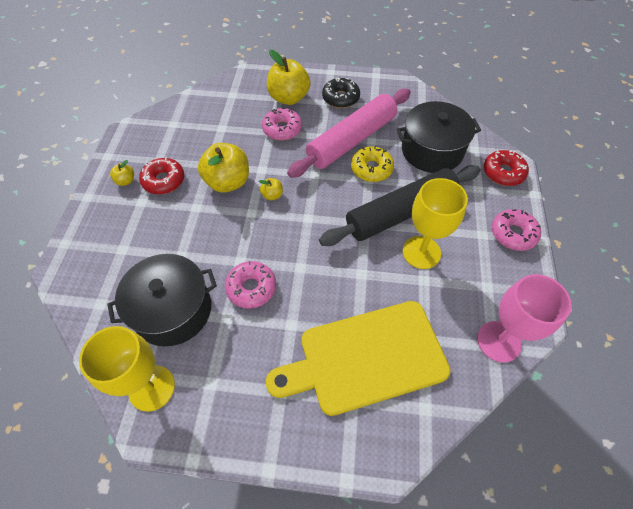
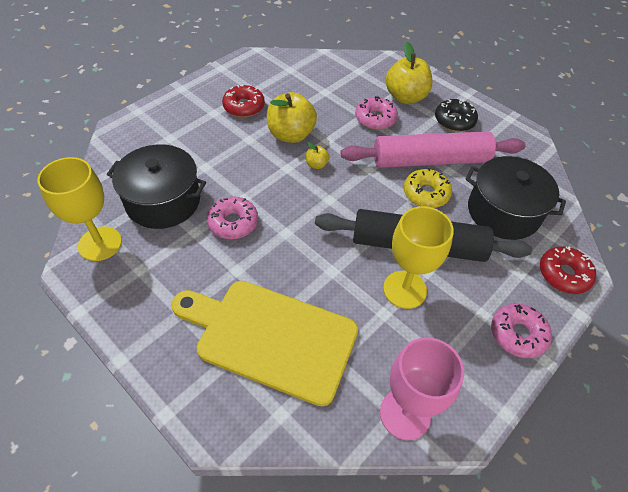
camera: 35 degrees right, 5 degrees down
(126, 181) = (217, 92): yellow apple -> none

